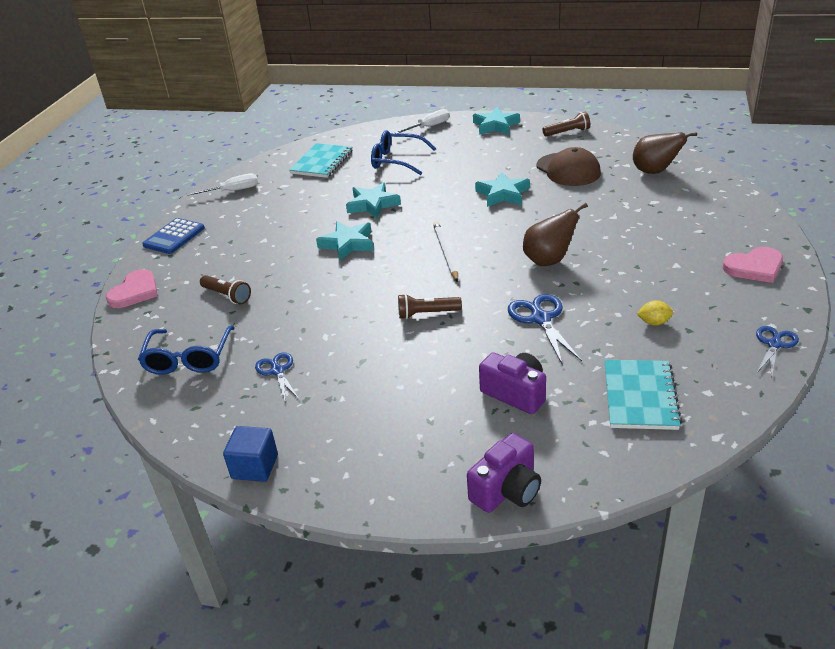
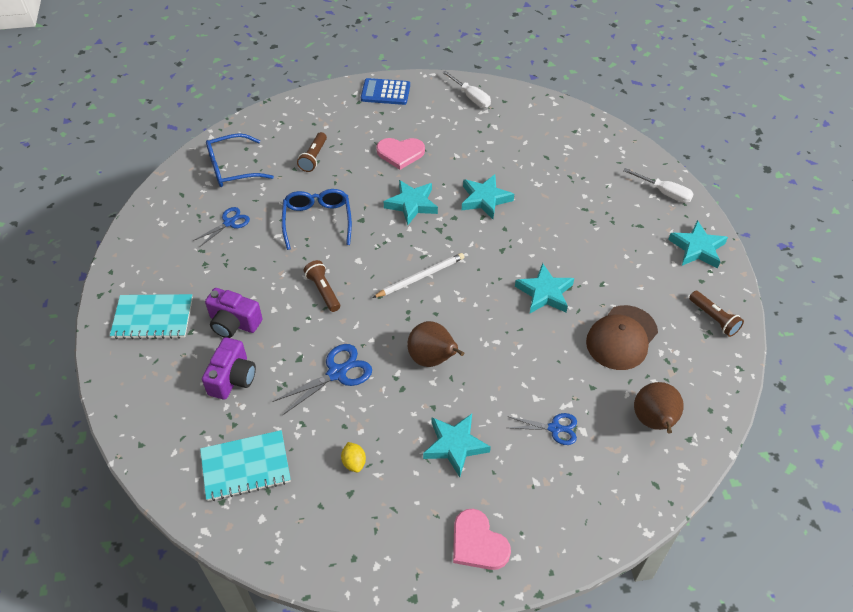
camera: 65 degrees right, 15 degrees up
(135, 292) = (304, 104): pink heart -> pink heart (400, 153)
(255, 467) = (129, 249): blue cube -> none
(322, 162) = (548, 136): turquoise notebook -> turquoise notebook (153, 318)
(397, 161) = (577, 190): blue glasses -> blue glasses (317, 221)
(507, 490) = (125, 397): purple camera -> purple camera (234, 323)
(651, 263) = (455, 445): none -> turquoise star
(774, 344) = (344, 569): blue scissors -> blue scissors (554, 428)

